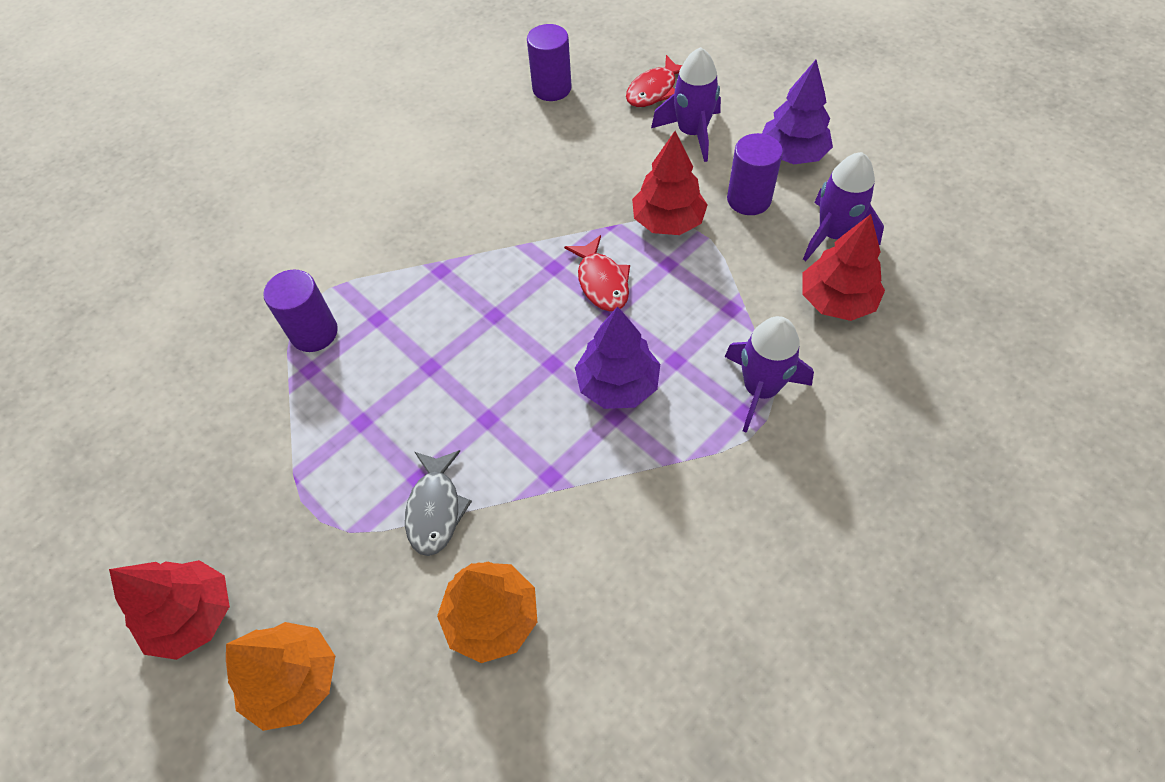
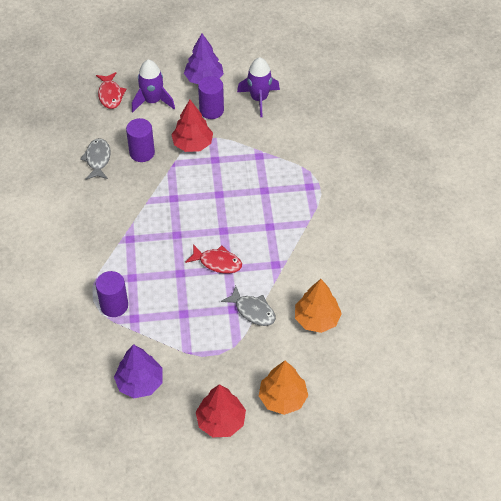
camera: 55 degrees left, 5 degrees down
(539, 150) = (98, 159): none -> grey fish
(552, 88) = (62, 129): purple cylinder -> purple cylinder (142, 153)
(601, 282) = (200, 187): red fish -> red fish (217, 262)
(618, 384) = (256, 216): purple tree -> purple tree (140, 382)
(760, 389) = (304, 174): purple rocket -> none
(836, 301) = (290, 122): red tree -> none

